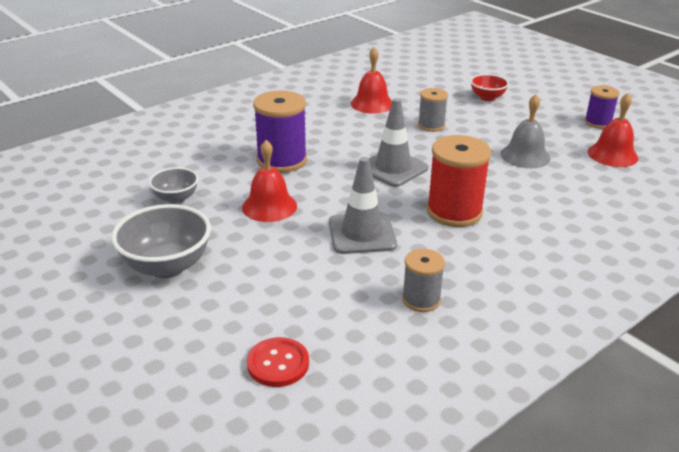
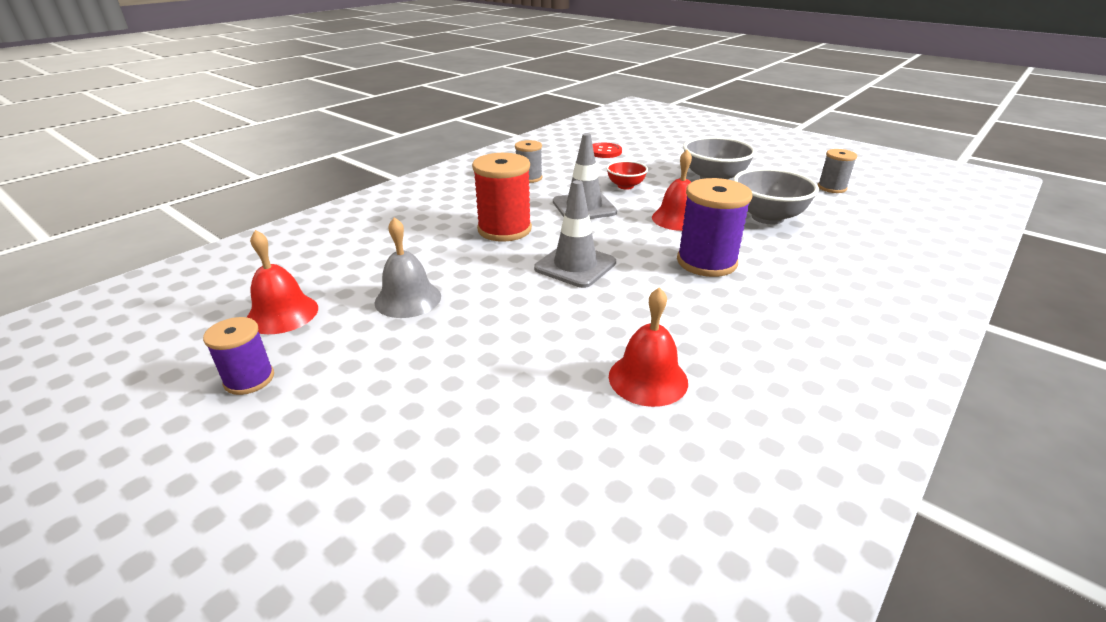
camera: 170 degrees right, 0 degrees up
(176, 198) = (767, 217): grey bowl -> grey bowl, size x1.72
(431, 125) = (536, 338): grey spool -> grey spool (831, 188)
(487, 97) = (429, 428): red bowl -> red bowl (625, 186)

